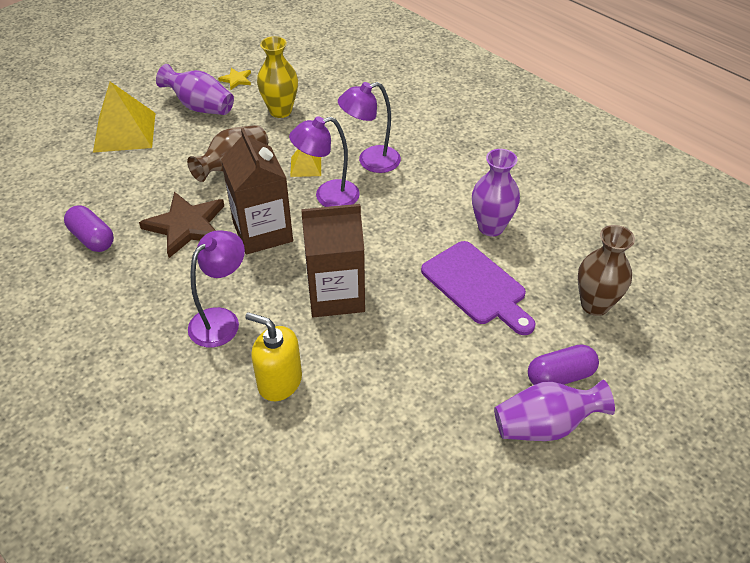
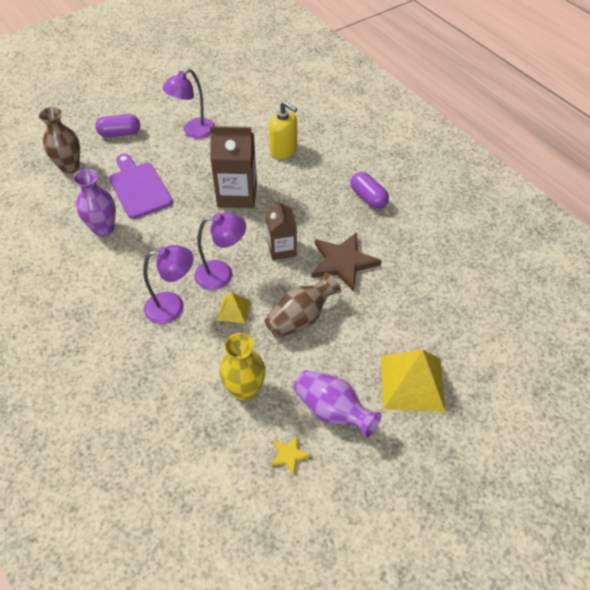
camera: 170 degrees left, 5 degrees up
(92, 238) = (418, 261): purple capsule -> purple capsule (368, 198)
(222, 320) = (317, 188): purple lamp -> purple lamp (194, 131)
(262, 232) = (282, 249): brown carton -> brown carton, size x0.64
(545, 425) = (143, 114): purple vase -> none

